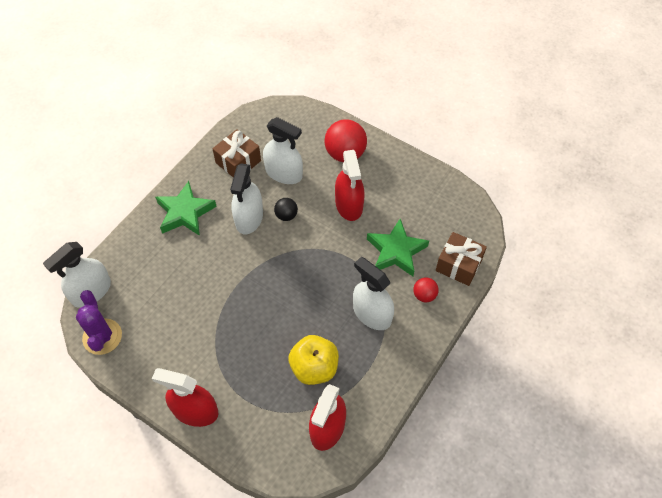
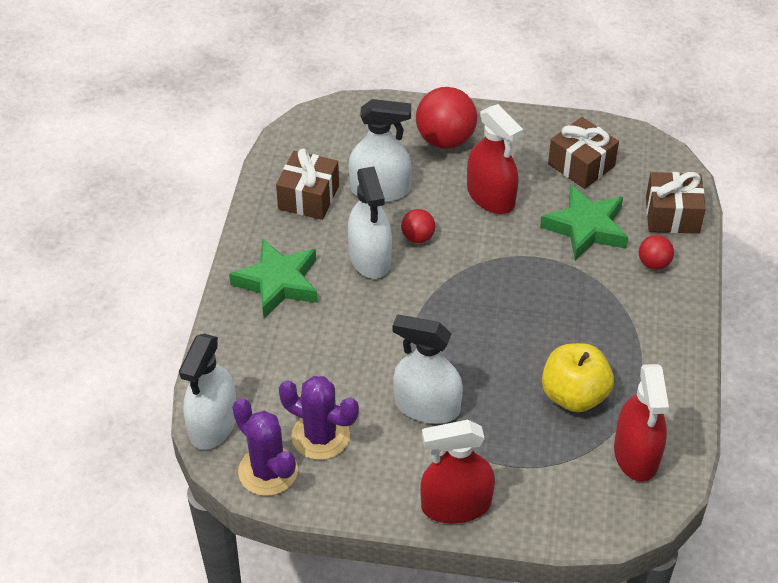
camera: 25 degrees left, 10 degrees down
(146, 327) = (320, 436): none -> purple cactus
(286, 215) = (418, 237): black ball -> red ball
(372, 314) = (604, 308): white spray bottle -> white spray bottle (427, 406)
(421, 205) = (581, 165): none -> brown gift

